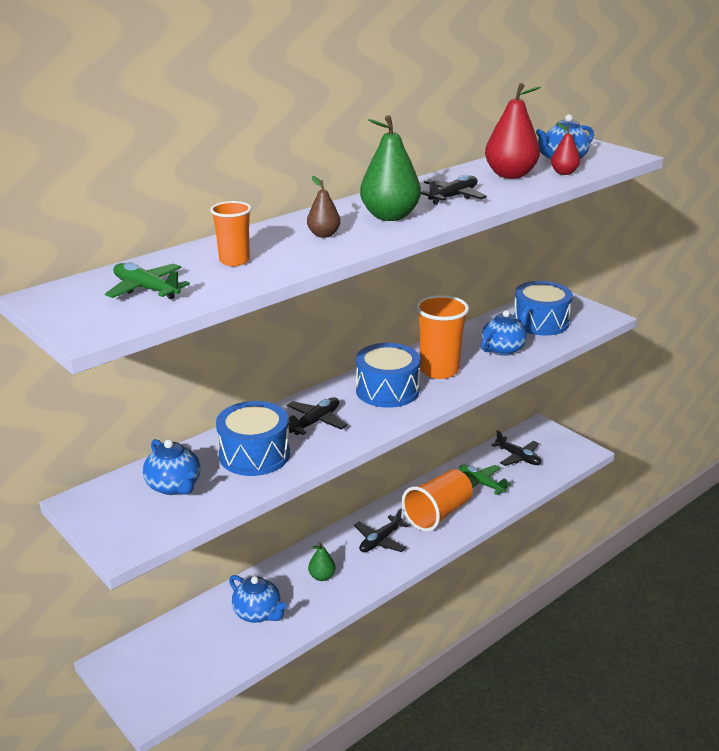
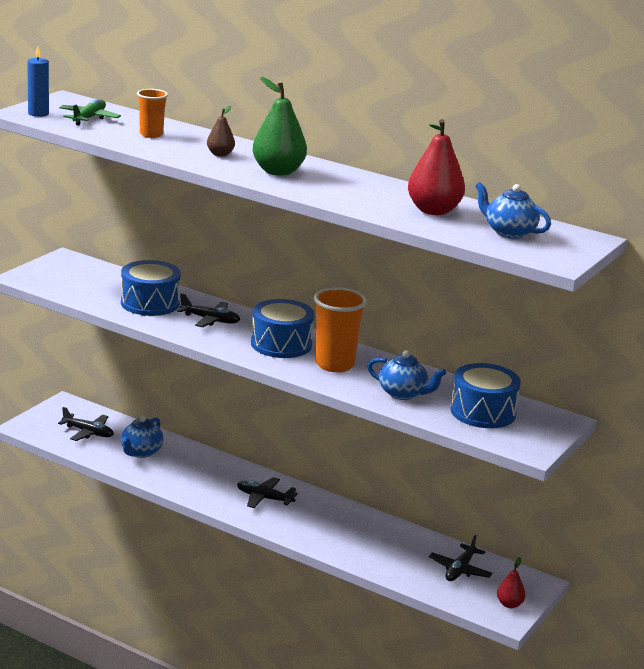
camera: 70 degrees right, 5 degrees down
(102, 320) = (38, 113): none -> blue candle
(174, 486) = (96, 282): blue teapot -> none
(322, 576) = (199, 475): green pear -> none
(438, 513) = (324, 526): orange cup -> none
(453, 197) = (348, 191): black plane -> black plane (88, 432)
(480, 483) = (392, 548): green plane -> none
(564, 173) = (463, 232): red pear -> red pear (509, 604)

